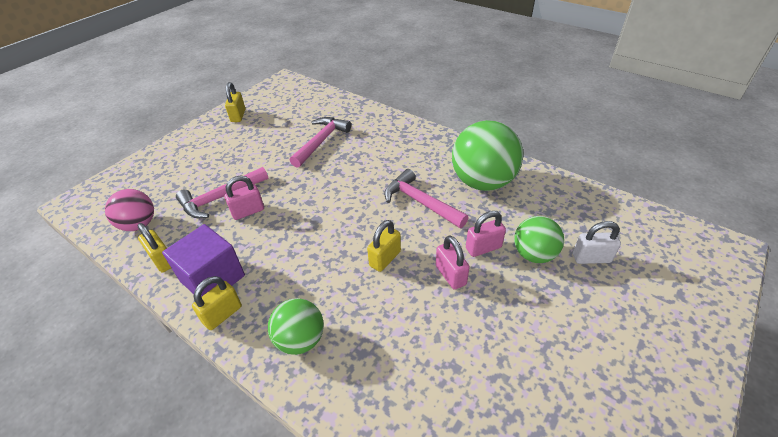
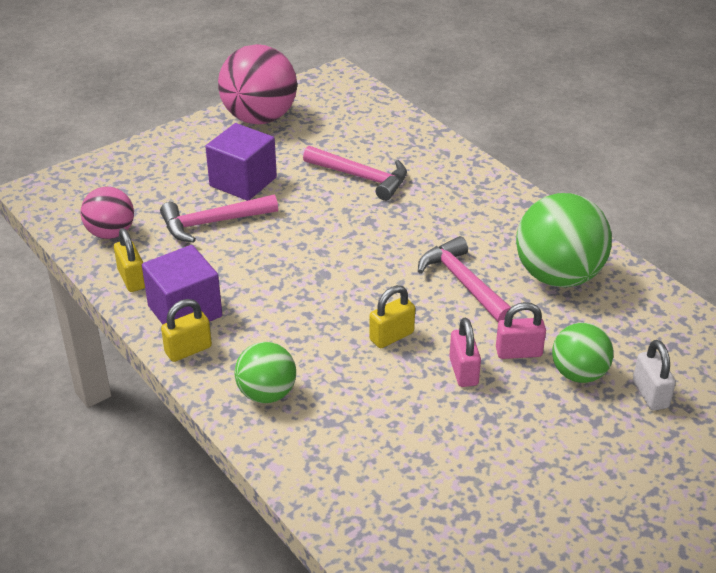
camera: 15 degrees right, 5 degrees down
(237, 162) = (243, 182): none -> purple cube
(238, 116) = (259, 118): yellow padlock -> pink ball
(248, 211) = (242, 246): pink padlock -> none
(321, 142) = (361, 177): pink hammer -> pink hammer turned 75 degrees clockwise
(591, 258) = (650, 394): white padlock -> white padlock turned 60 degrees clockwise

